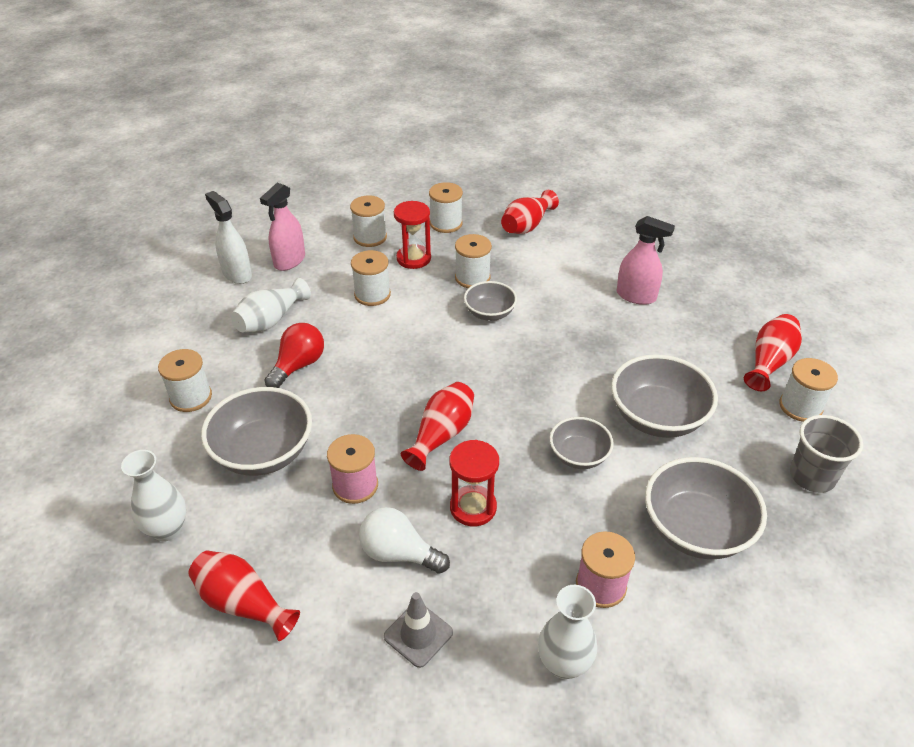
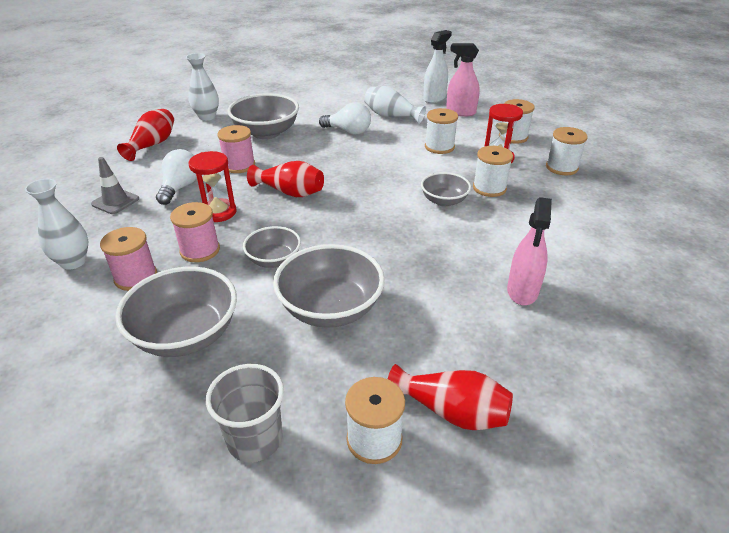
camera: 80 degrees right, 5 degrees down
(191, 397) = (310, 105): white spool -> none
(298, 366) = (348, 131): red light bulb -> white light bulb
(527, 226) = (597, 211): red vase -> none
(553, 523) = (200, 250): none -> pink spool

